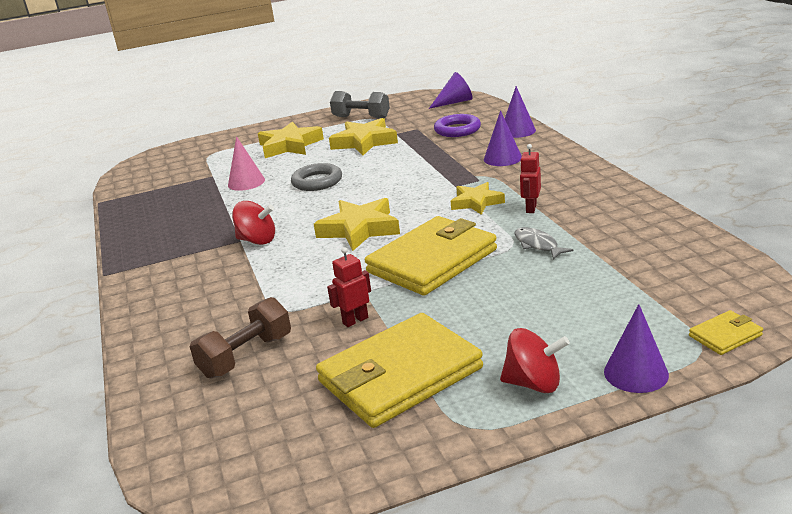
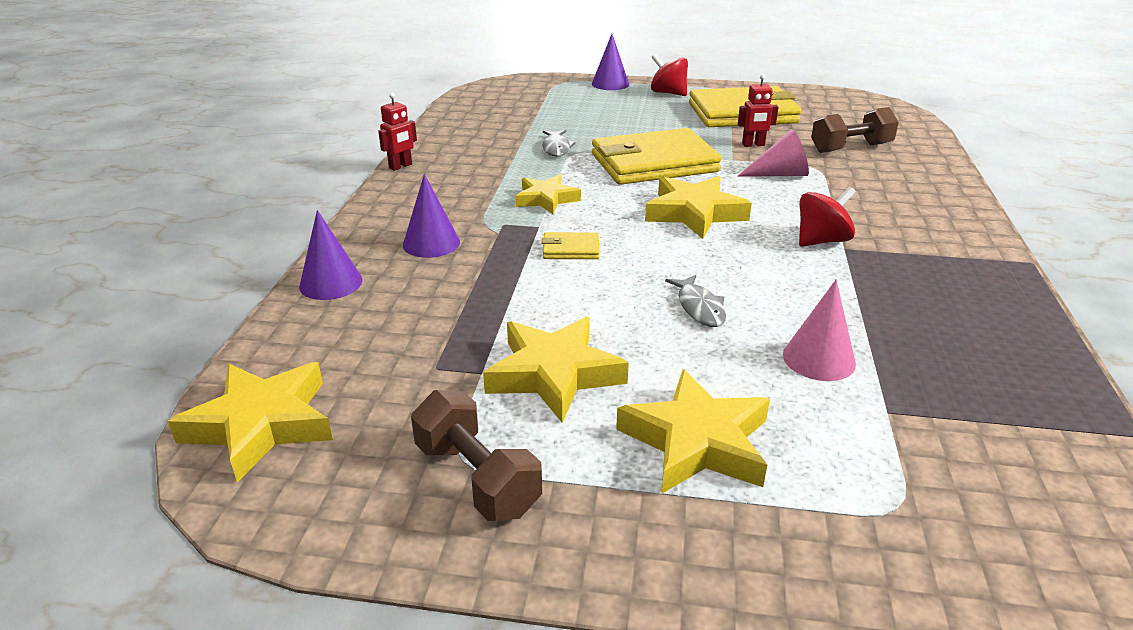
camera: 155 degrees left, 5 degrees up
(257, 240) = (821, 241): red spinning top -> red spinning top turned 105 degrees clockwise
(310, 290) = (780, 174): none -> pink cone
(317, 181) = (699, 308): grey ring -> grey fish
(361, 117) = (477, 478): grey dumbbell -> brown dumbbell
(454, 102) = (261, 424): purple cone -> yellow star
(457, 130) = (389, 329): purple ring -> none
(531, 208) = (510, 176): red robot -> red robot (400, 166)
(725, 335) = (540, 82): yellow wallet -> yellow wallet (570, 249)

